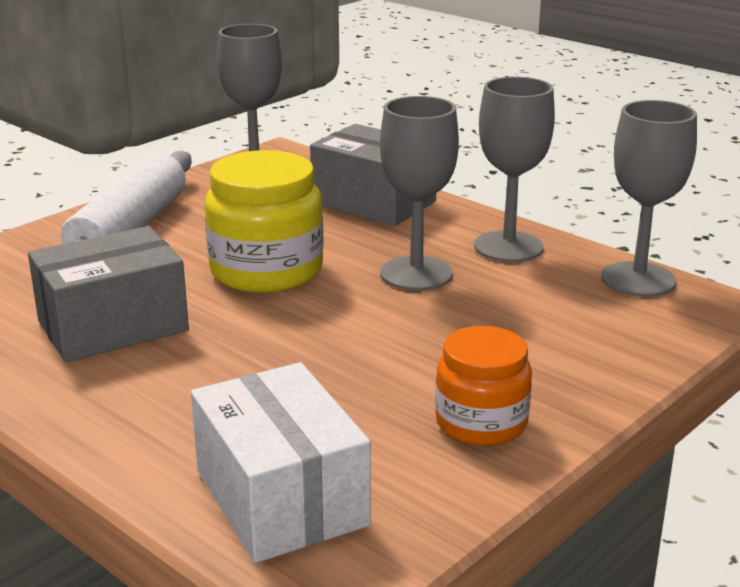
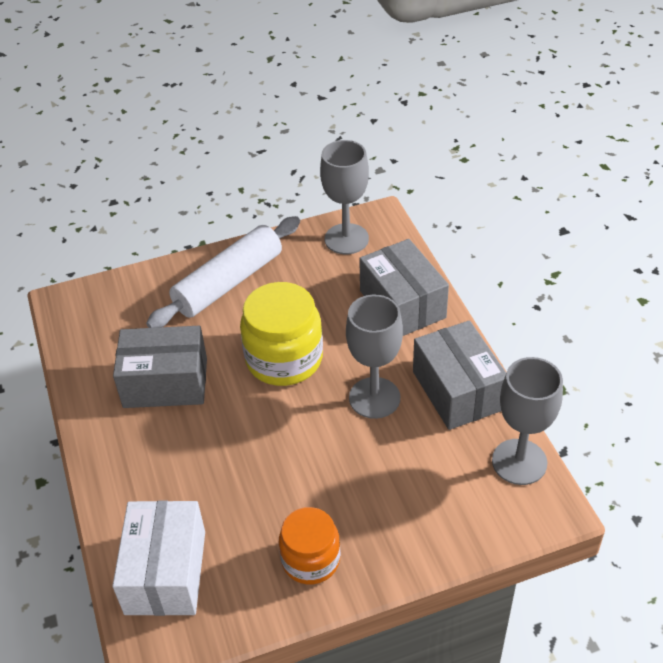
camera: 30 degrees right, 20 degrees up
(508, 247) = (457, 390): grey goblet -> grey box

